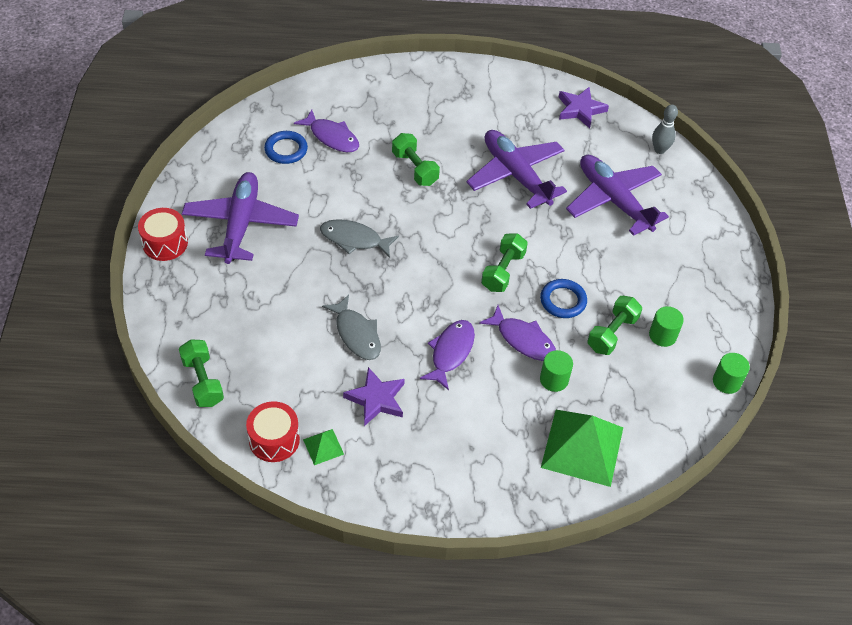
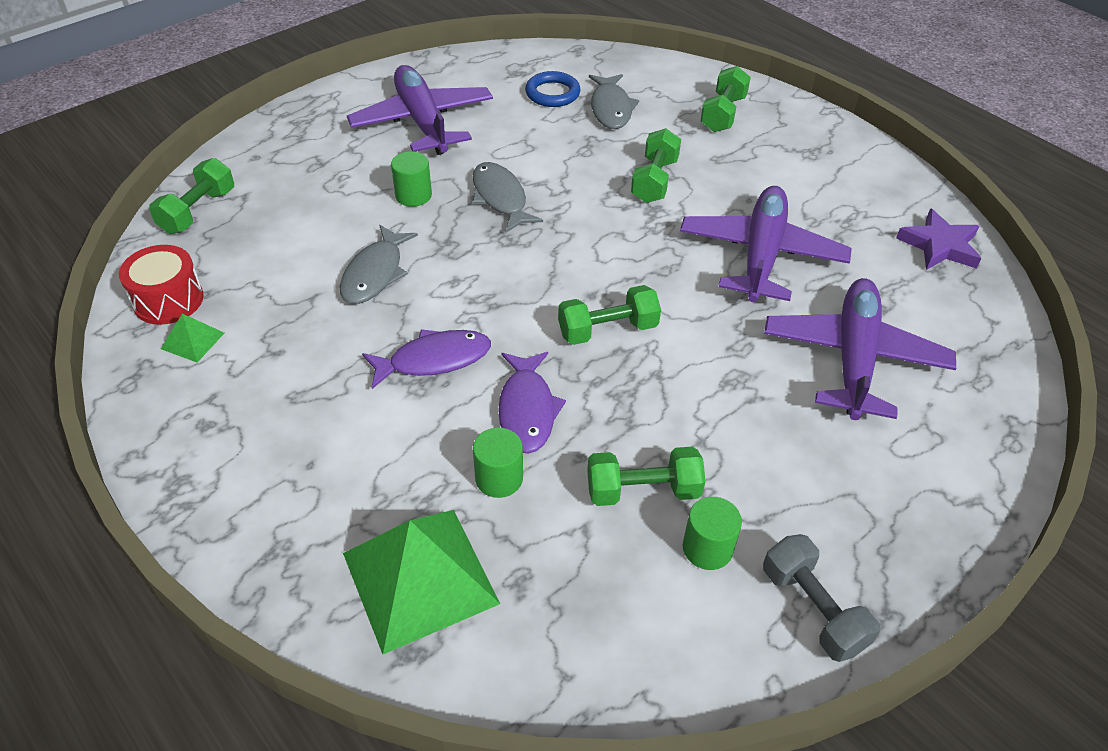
camera: 50 degrees right, 5 degrees down
(165, 243) = (343, 96): red drum -> none
(241, 224) = (423, 122): purple plane -> purple plane turned 75 degrees counterclockwise
(332, 137) = (611, 108): purple fish -> grey fish
(376, 399) = (301, 341): purple star -> none
(393, 98) = (723, 114): none -> green dumbbell
(563, 301) = (633, 409): blue ring -> none
(659, 150) = (1000, 350): grey bowling pin -> none
(722, 326) = (813, 609): none -> grey dumbbell
(726, 382) = (720, 683): green cylinder -> green cylinder (413, 195)

